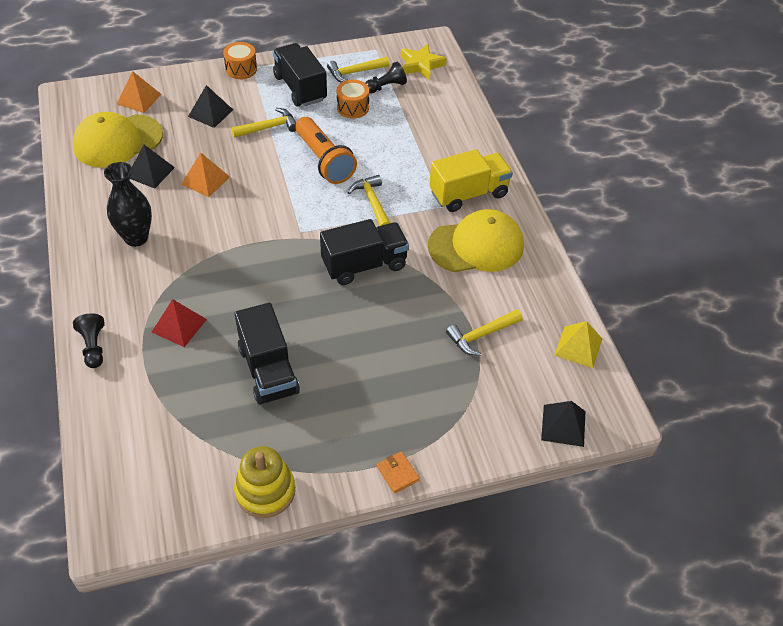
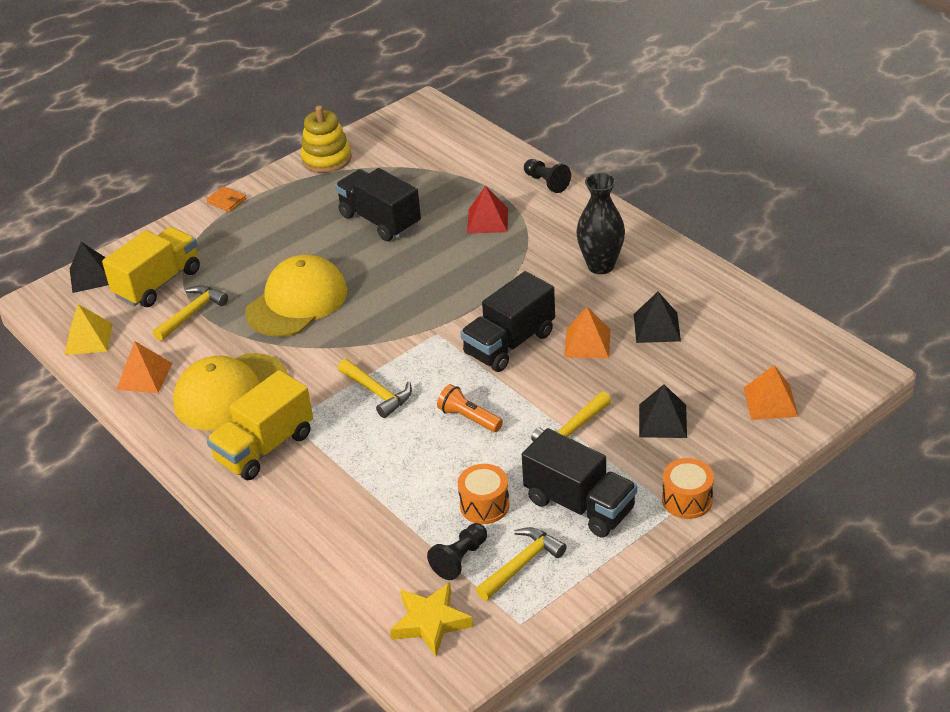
camera: 160 degrees right, 10 degrees down
(118, 141) = (732, 344): yellow cap -> yellow cap (297, 302)
(324, 160) = (469, 418): orange flashlight -> orange flashlight, size x0.57
(364, 265) = (346, 329): black truck -> black truck (509, 344)
(501, 385) = (158, 283): none -> yellow truck
(539, 288) = (144, 376): none -> orange pyramid

